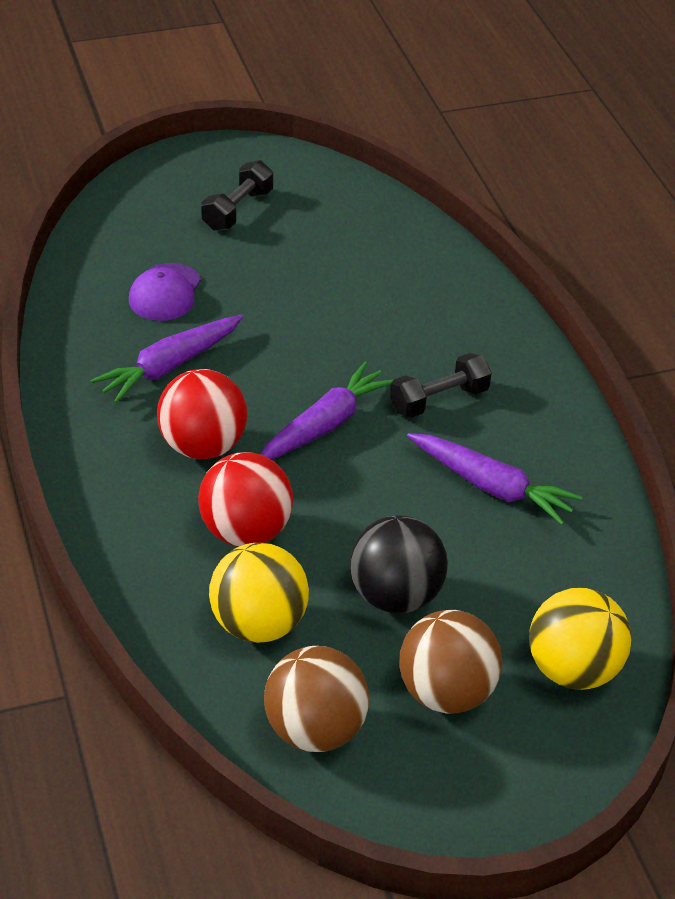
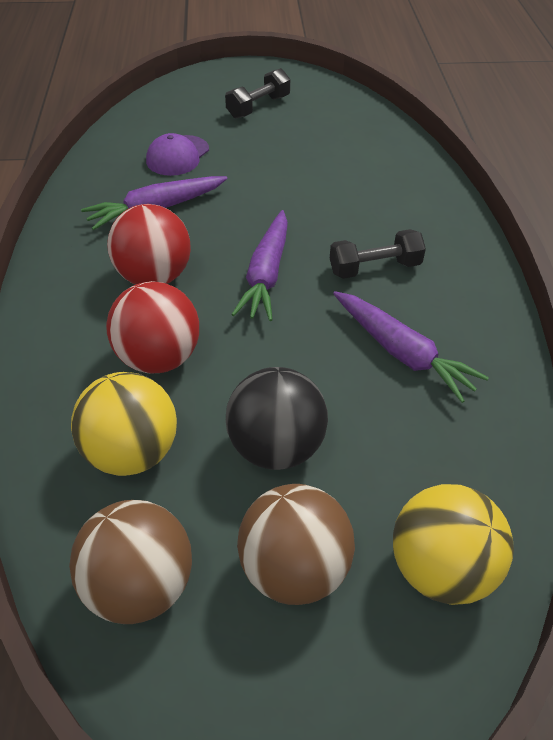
camera: 15 degrees right, 5 degrees up
(324, 425) = (266, 274): purple carrot -> purple carrot turned 135 degrees clockwise

